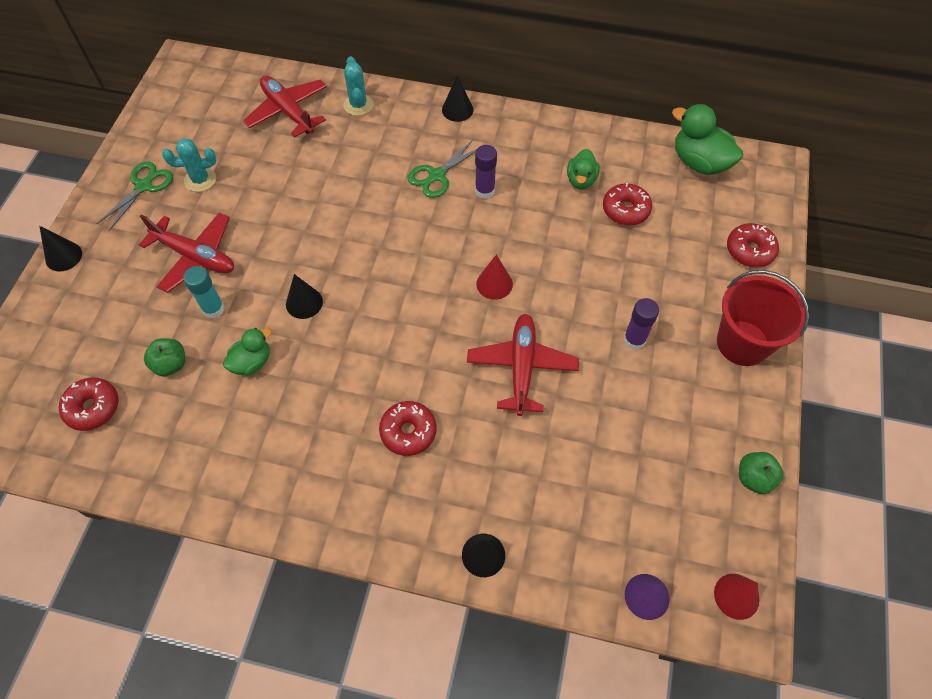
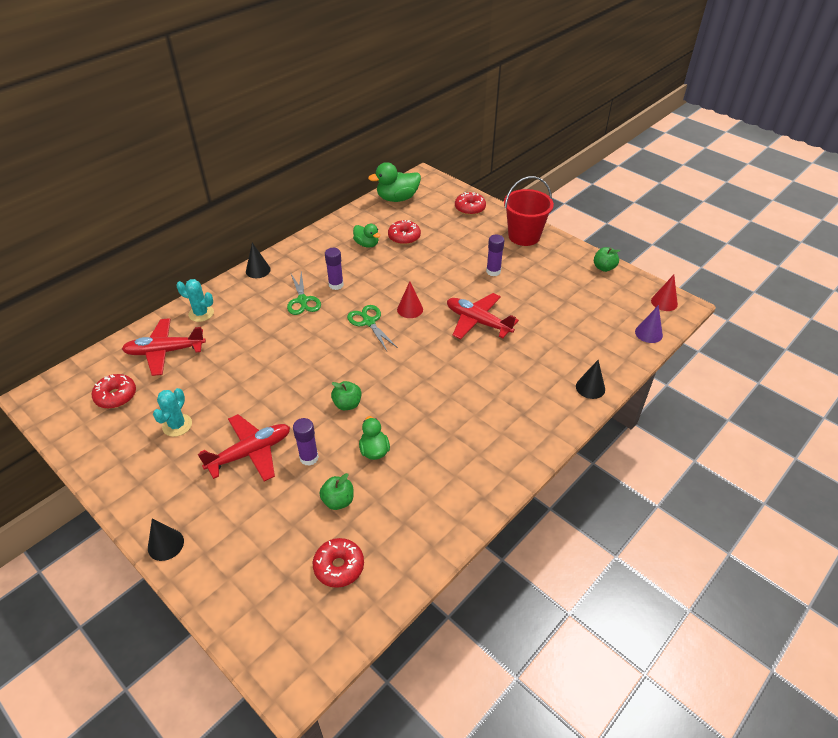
camera: 60 degrees left, 15 degrees down
(144, 186) = (145, 463): green scissors -> green scissors (368, 322)
(213, 309) = (309, 458): turquoise glue stick -> purple glue stick
(304, 303) = (347, 404): black cone -> green apple
(408, 432) = (487, 389): red donut -> red donut (116, 396)

